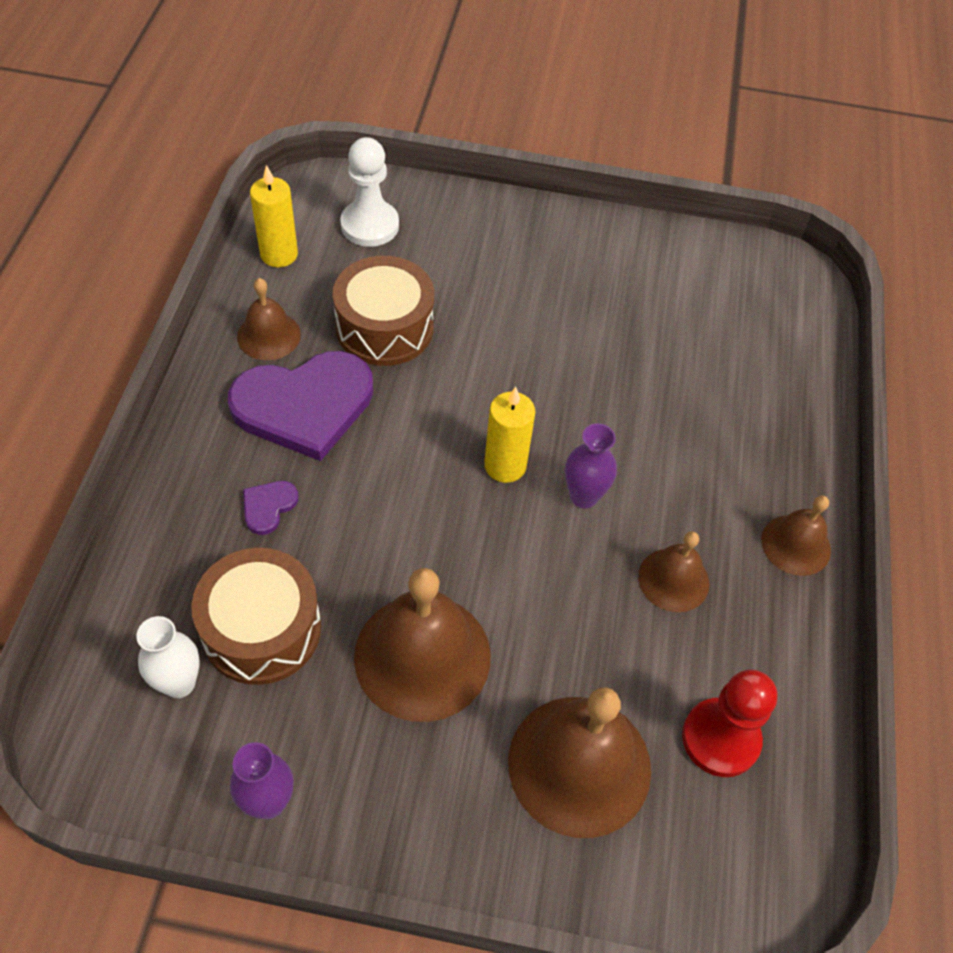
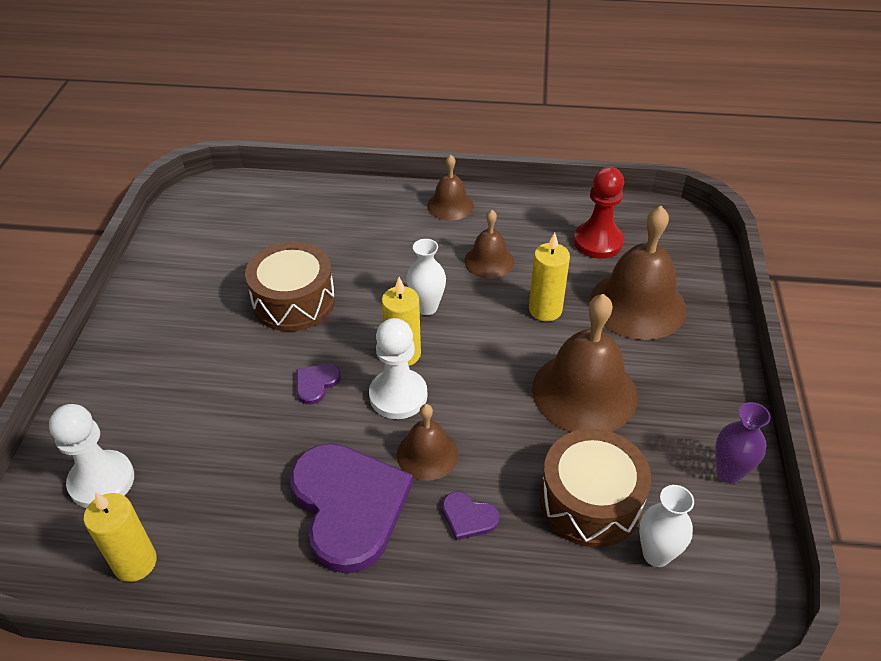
camera: 90 degrees left, 10 degrees down
(269, 335) = (257, 552): brown bell -> brown bell (427, 454)
(384, 327) = (249, 452): brown drum -> brown drum (294, 301)
(441, 456) = (398, 396): none -> white pawn
(468, 382) = (316, 383): none -> purple heart
(573, 635) = (545, 310): none -> yellow candle
(583, 496) = (427, 307): purple vase -> white vase

